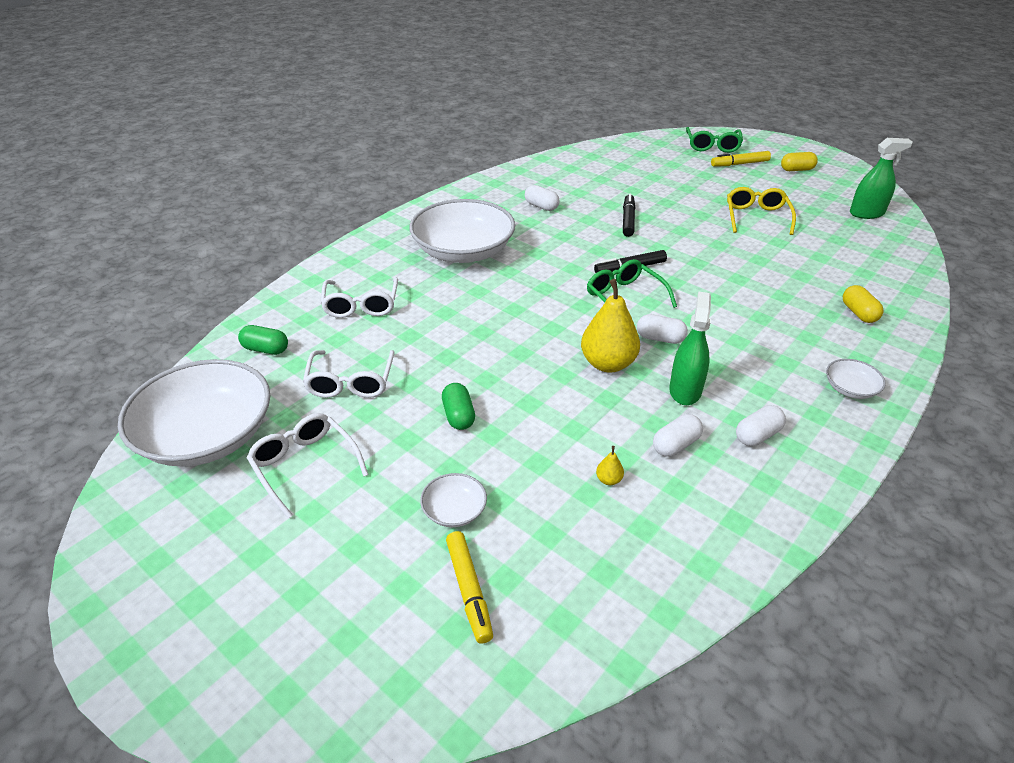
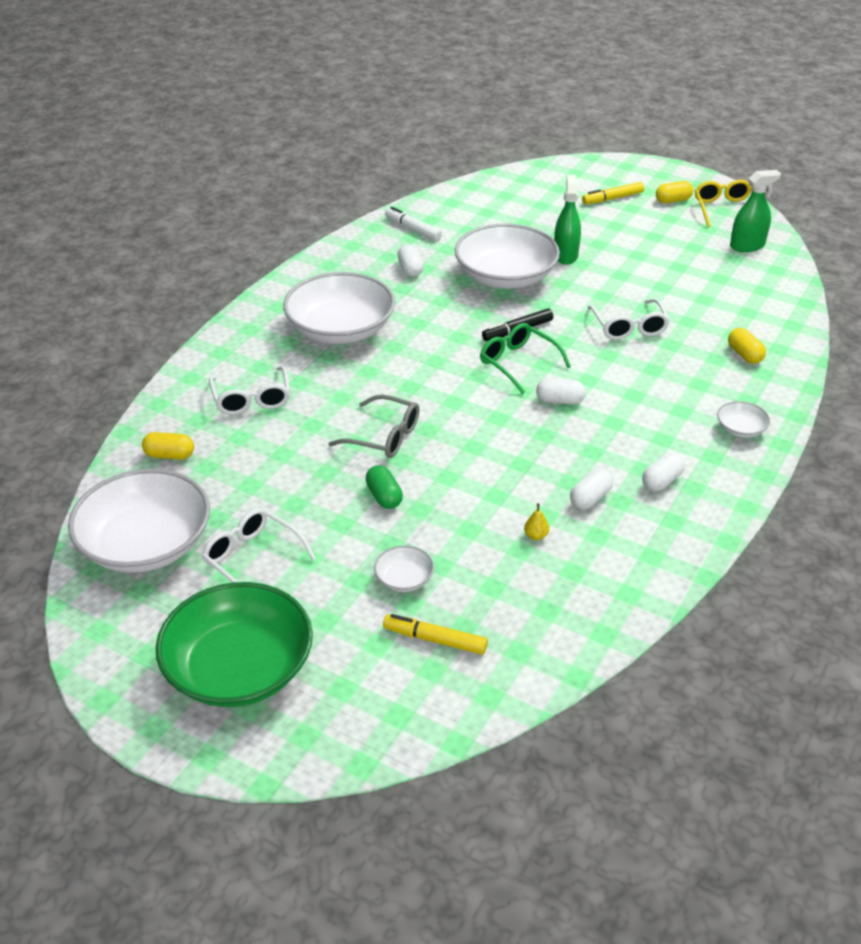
camera: 10 degrees left, 0 degrees up
(244, 592) = (239, 668): none -> green bowl
(266, 349) = (169, 455): green capsule -> yellow capsule
(351, 382) = (269, 478): white glasses -> white glasses (629, 327)
(469, 590) = (435, 639): yellow marker -> yellow marker turned 135 degrees clockwise
(476, 354) = (384, 436): none -> grey glasses
(541, 206) = (410, 269): white capsule -> white capsule turned 45 degrees clockwise
(552, 174) = (413, 229): none -> white marker
(608, 363) = (514, 431): yellow pear -> none
(628, 220) = (505, 276): black marker -> white bowl
(685, 390) = (591, 448): green spray bottle -> green spray bottle (565, 255)
(712, 146) = (580, 178): green glasses -> none
(756, 217) = (637, 261): yellow glasses -> yellow glasses (725, 209)

